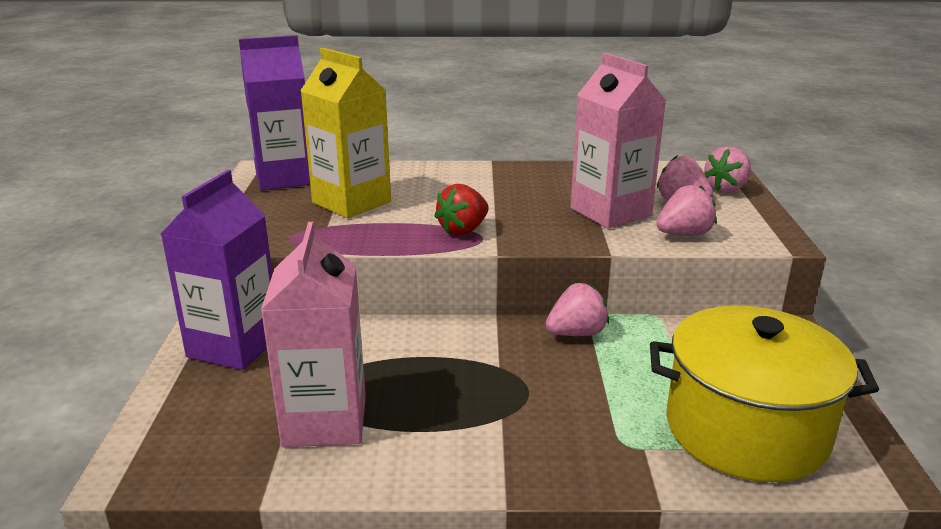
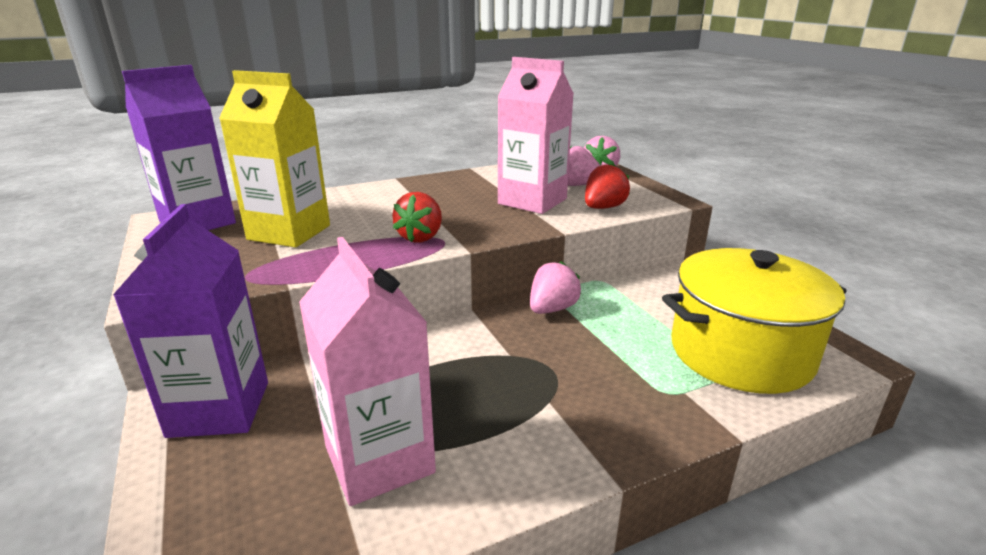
camera: 25 degrees left, 0 degrees up
(684, 234) = (603, 208): pink strawberry -> red strawberry

